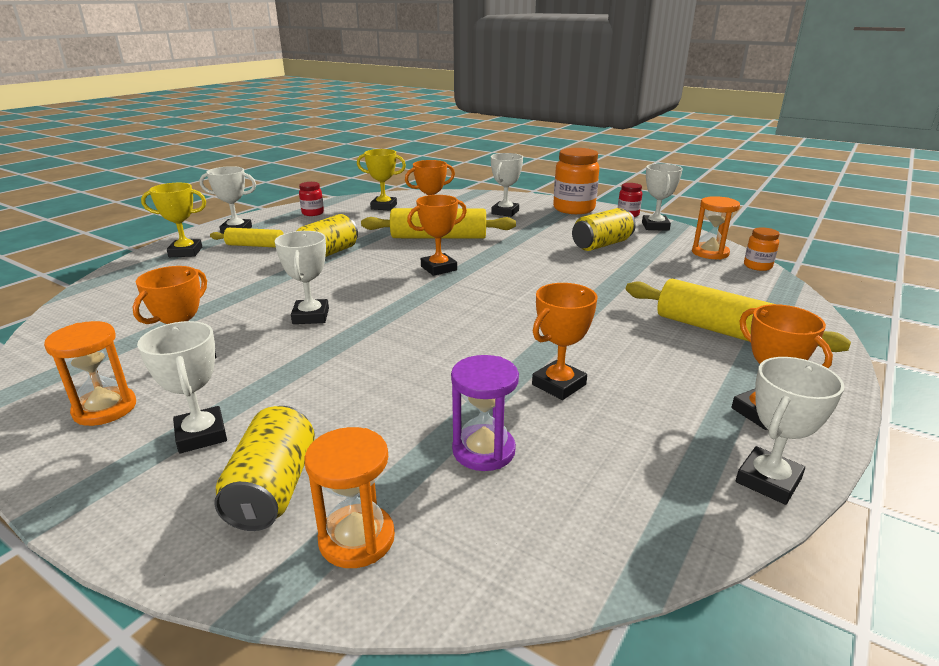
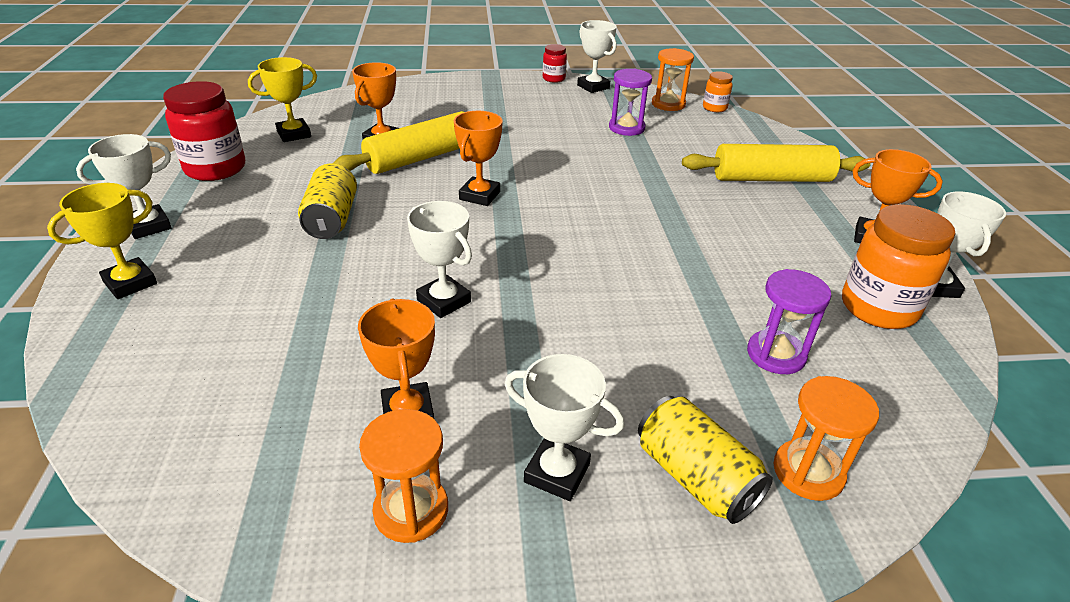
camera: 40 degrees left, 10 degrees up
(255, 245) = (218, 239): yellow rolling pin -> none
(313, 213) = (215, 169): red jar -> red jar, size x1.95
(505, 212) = (440, 106): white trophy -> none
(559, 385) = (741, 273): orange trophy -> none
(573, 209) = (499, 84): orange jar -> orange jar (878, 308)
(601, 245) = (580, 120): yellow can -> none
(636, 259) = (626, 128): none -> purple hourglass

